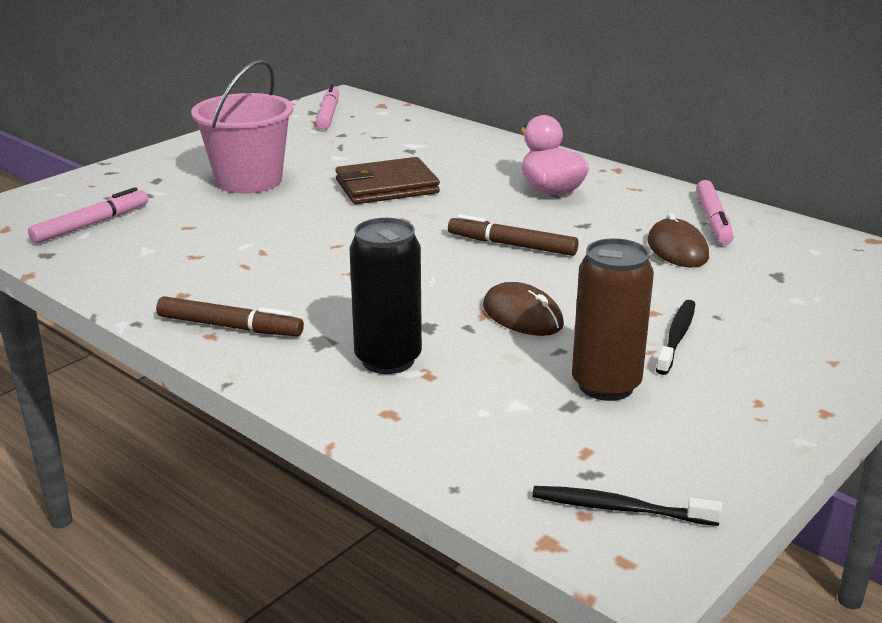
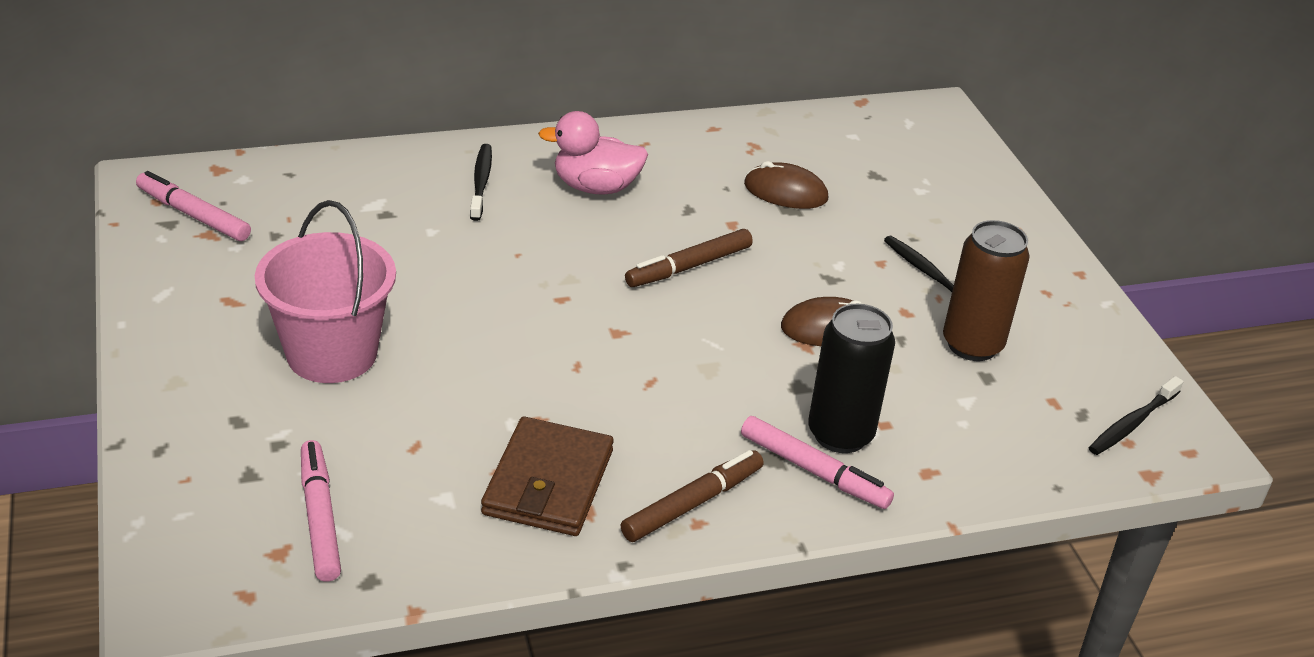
camera: 60 degrees left, 10 degrees up
(387, 186) = (467, 272): brown wallet -> brown wallet (548, 482)
(491, 161) = (481, 182): none -> black toothbrush
(713, 220) = (750, 145): pink marker -> pink marker (814, 471)

